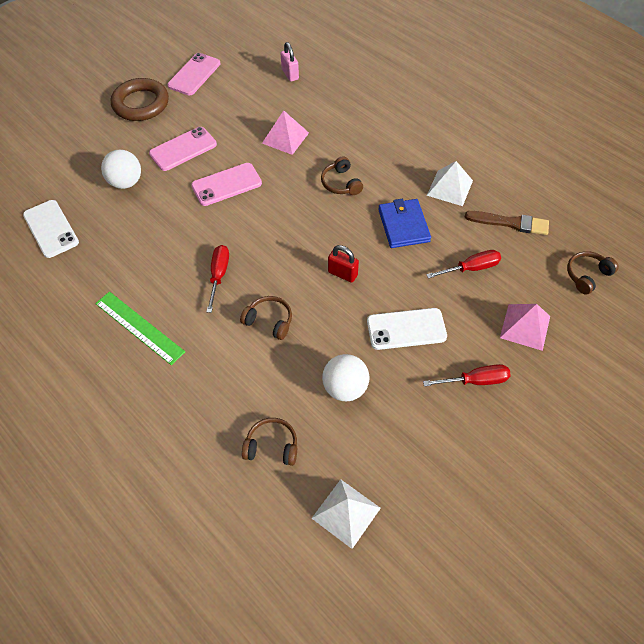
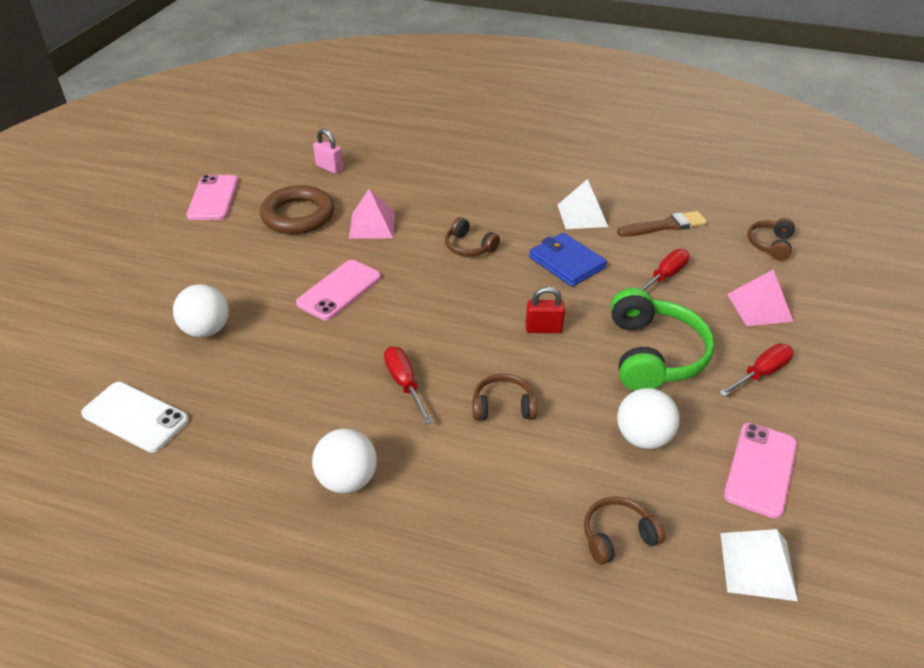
camera: 30 degrees left, 15 degrees down
(139, 327) = (347, 479): green ruler -> white ball
(141, 104) = (165, 245): brown ring -> brown ring (298, 215)
(183, 149) = (256, 273): pink phone -> pink phone (760, 469)
(406, 329) = (653, 354): white phone -> green headphones

